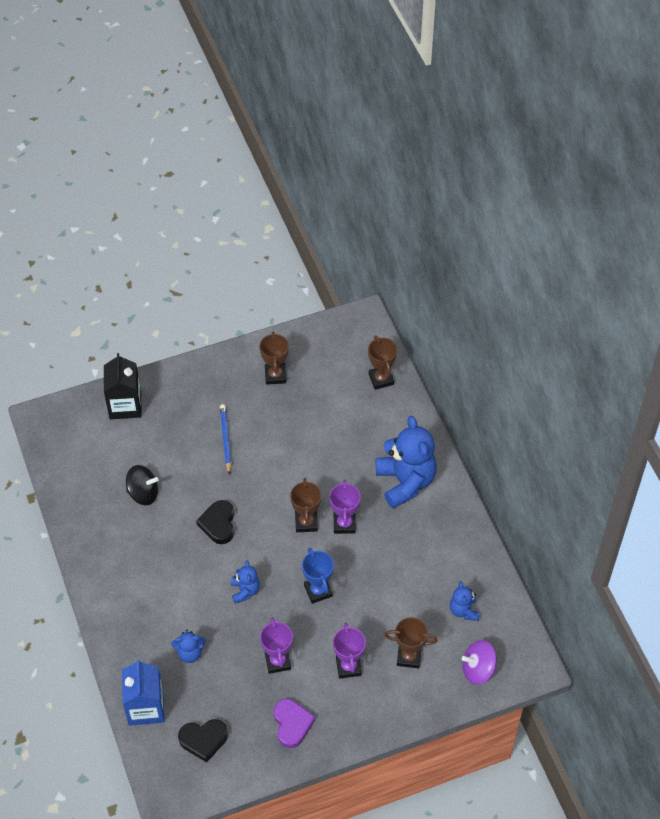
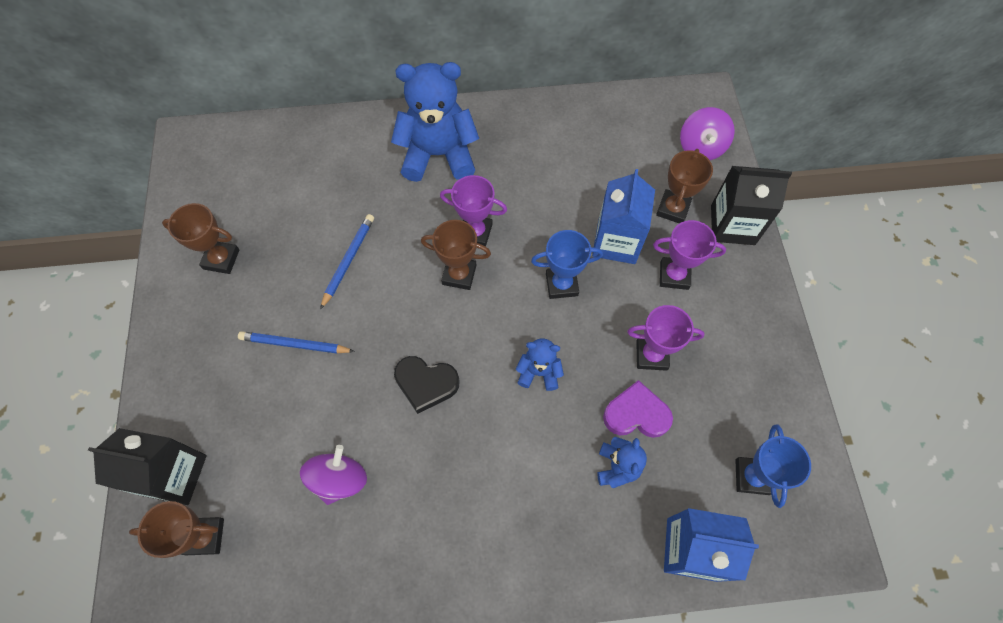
camera: 75 degrees left, 10 degrees up
(143, 493) = (339, 479): black spinning top -> purple spinning top
(203, 740) = (752, 476): black heart -> blue trophy
(292, 724) = (743, 358): purple heart -> purple heart (636, 414)
(297, 451) = (349, 260): none -> blue pencil
(366, 621) = (616, 242): none -> blue carton
(381, 379) = (284, 144): brown trophy -> brown trophy (205, 536)
(408, 703) = (732, 225): none -> black carton
(463, 610) = (624, 141): blue teddy bear -> none

